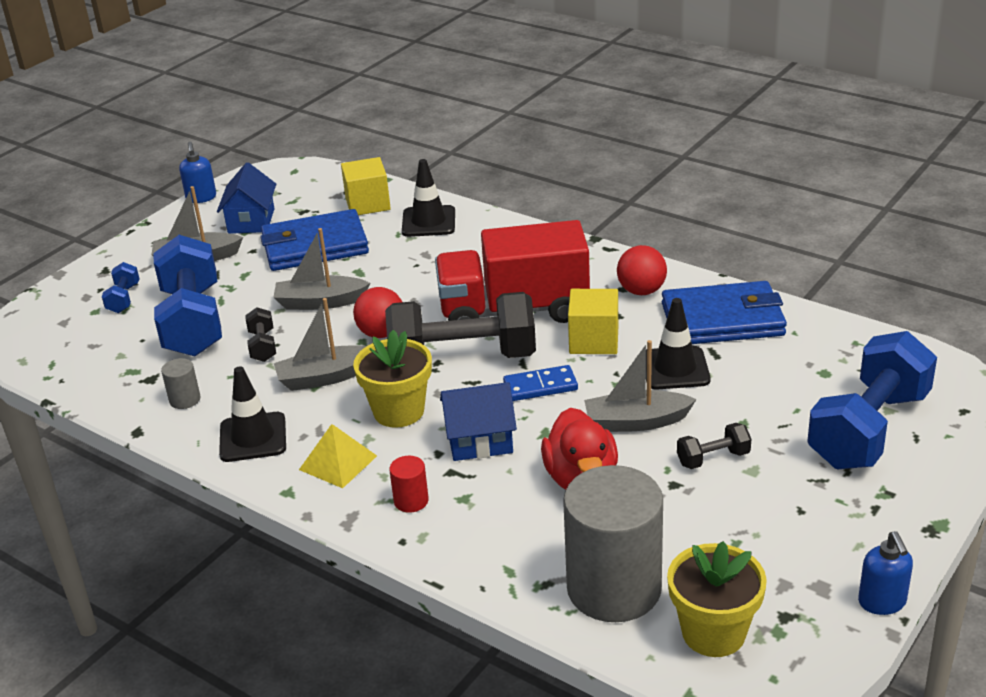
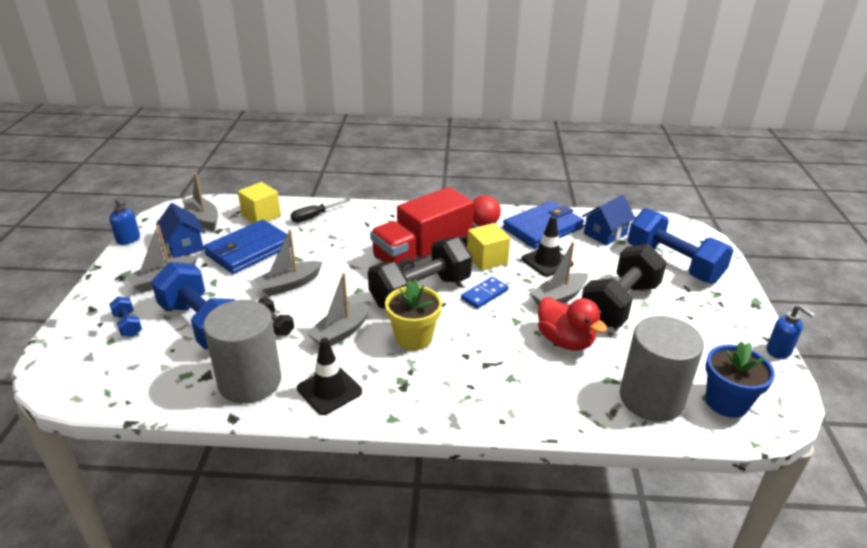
camera: 35 degrees left, 0 degrees up
(185, 399) = (250, 381): grey cylinder -> grey cylinder, size x2.48
(299, 191) = (203, 219): none -> grey boat
(338, 462) = (407, 385): yellow pyramid -> none
(381, 333) = (352, 292): red ball -> none
(411, 501) = (480, 392): red cylinder -> none
(428, 222) = (314, 217): black traffic cone -> black screwdriver
(480, 441) = (483, 339): blue house -> blue house (605, 234)
(713, 458) = (619, 304): black dumbbell -> black dumbbell, size x2.33
(713, 633) = (726, 402): yellow flower pot -> blue flower pot
(868, 429) = (673, 264): blue dumbbell -> blue dumbbell turned 45 degrees counterclockwise

